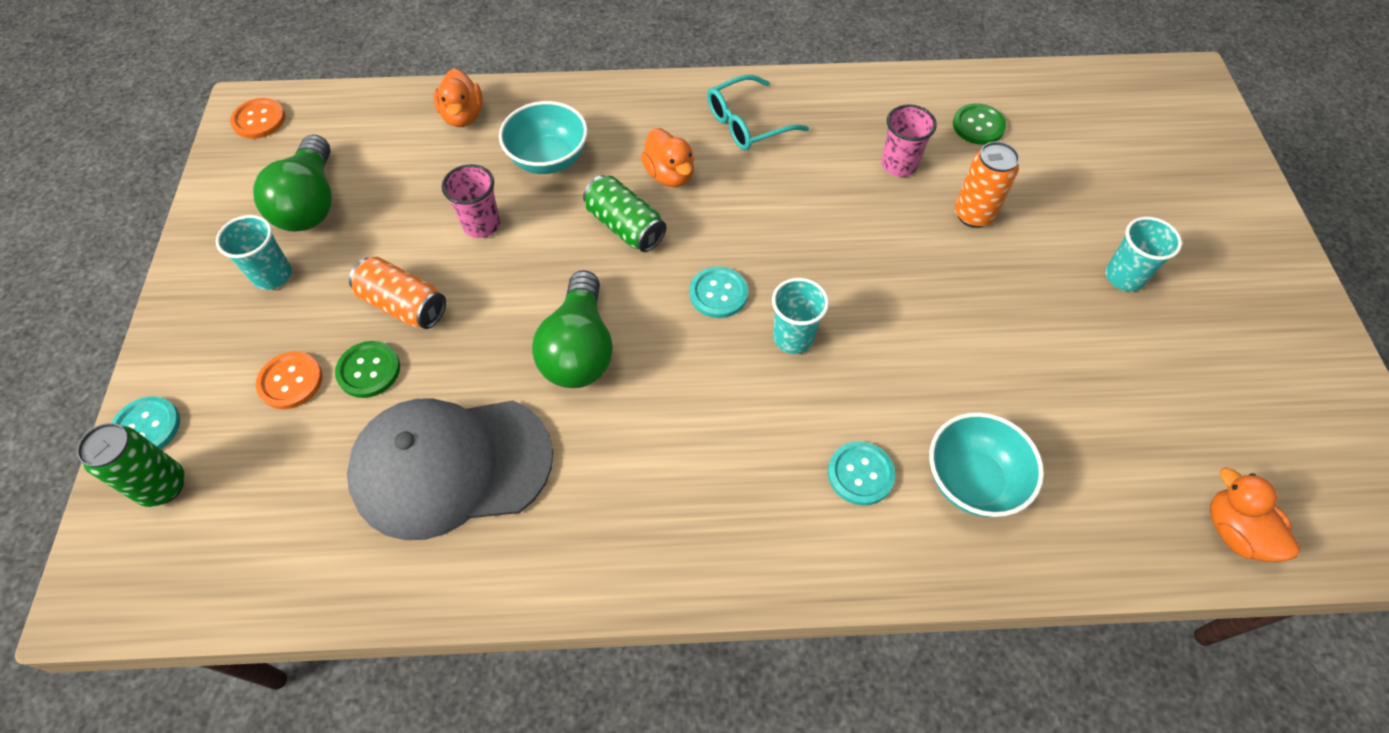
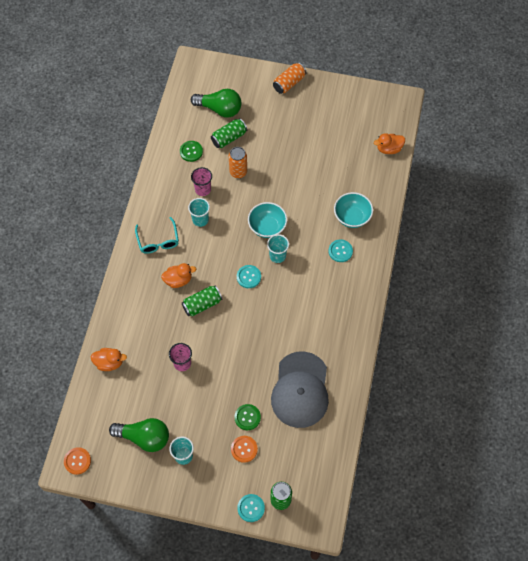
camera: 75 degrees left, 5 degrees up
(404, 305) = (217, 400): orange can -> orange can (289, 83)
(548, 159) = (151, 329): turquoise bowl -> turquoise bowl (267, 227)
(579, 349) = (260, 334): green light bulb -> green light bulb (220, 109)
(1049, 179) = (229, 138): none -> green can
(1124, 277) = (283, 134): turquoise cup -> turquoise cup (200, 220)

